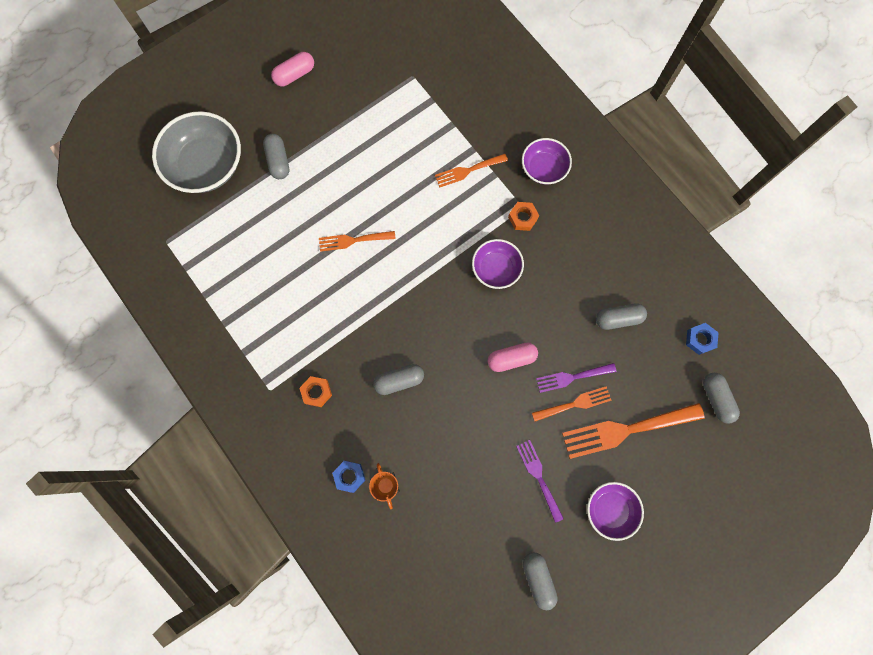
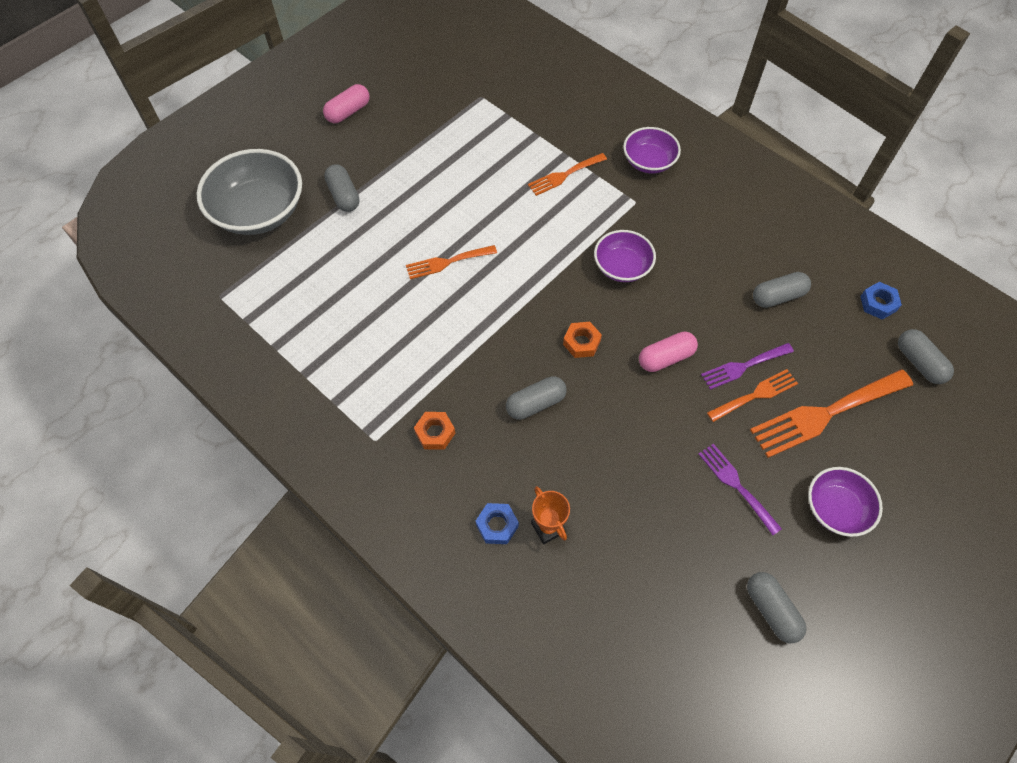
camera: 10 degrees left, 15 degrees down
(522, 218) = (638, 212): orange nut -> orange nut (581, 342)

